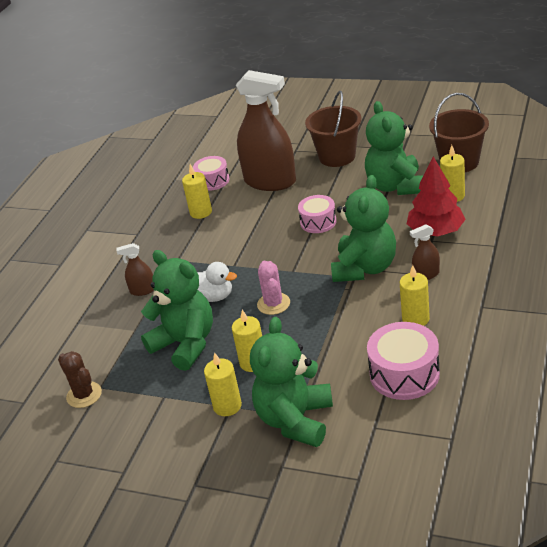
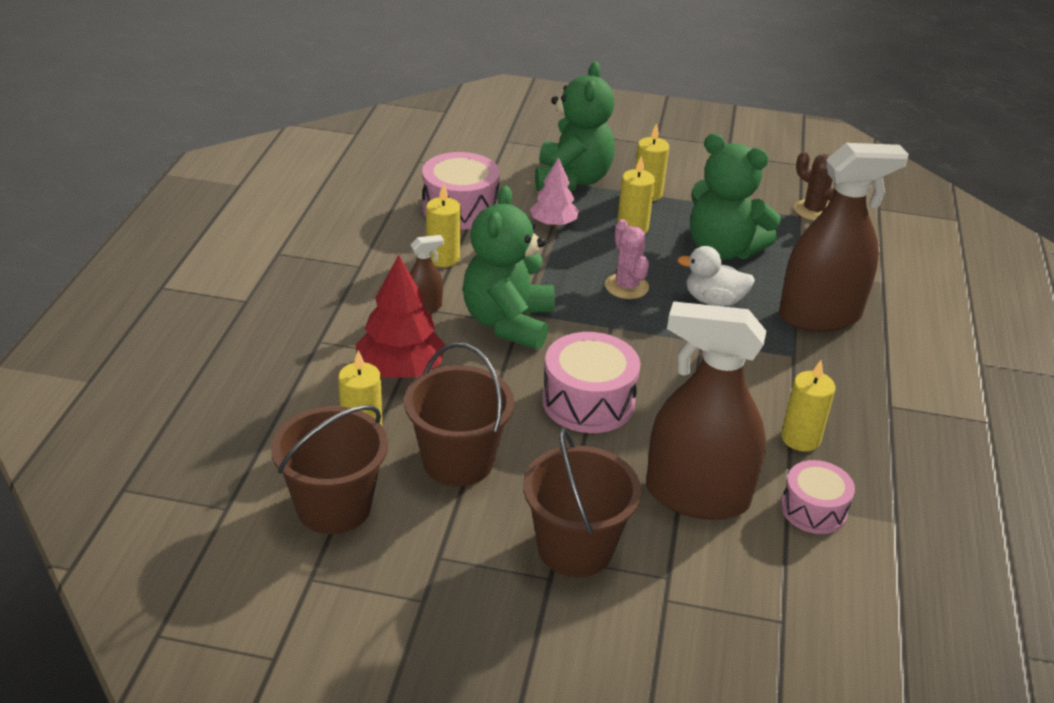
camera: 165 degrees right, 0 degrees up
(143, 290) = (819, 316): brown spray bottle -> brown spray bottle, size x2.34
(318, 222) = (588, 401): pink drum -> pink drum, size x1.55
(321, 362) = (553, 223): none -> pink tree
(396, 186) = (458, 461): green teddy bear -> brown bucket

